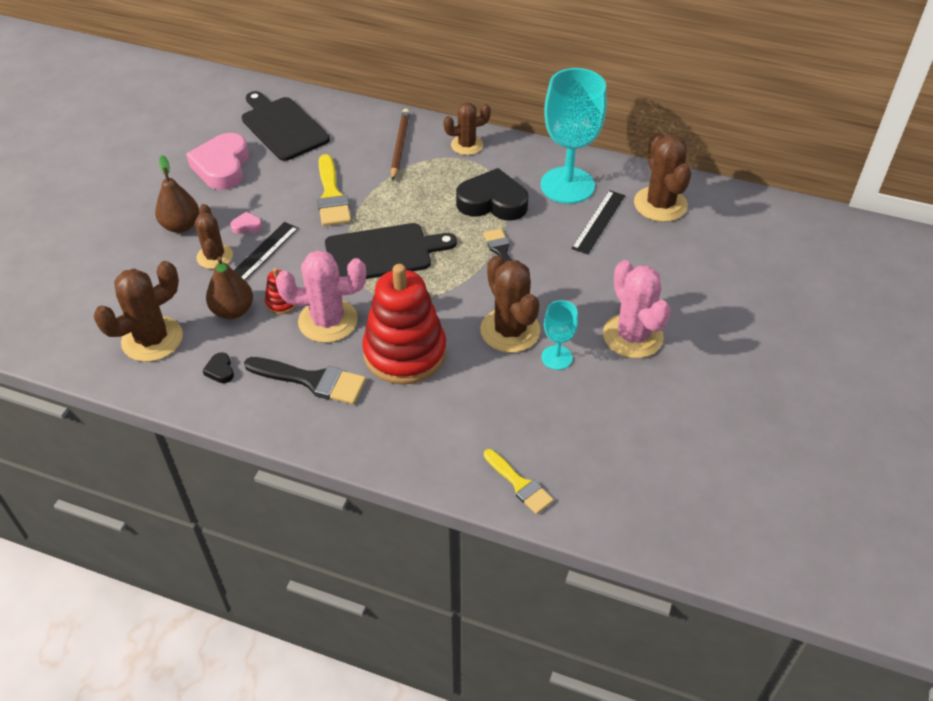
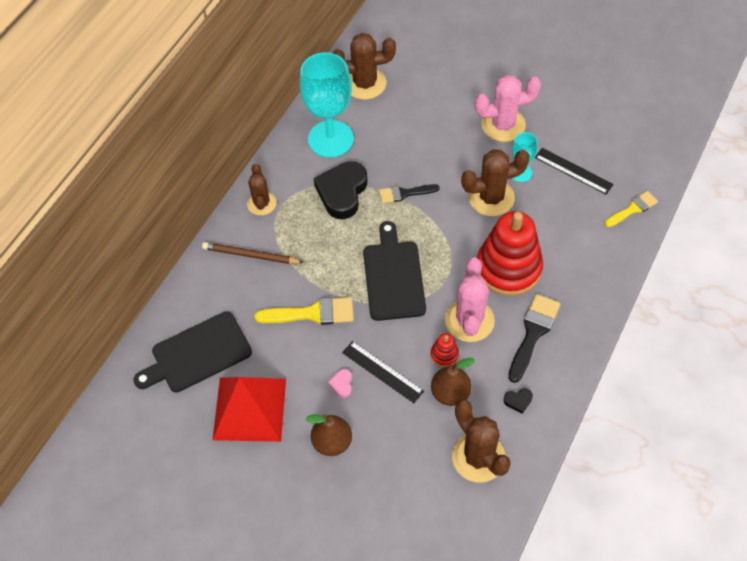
camera: 80 degrees left, 10 degrees up
(215, 257) = (379, 410): brown cactus -> none
(222, 167) = (249, 408): pink heart -> red pyramid
(599, 222) = (378, 125): black ruler -> black ruler (573, 171)

